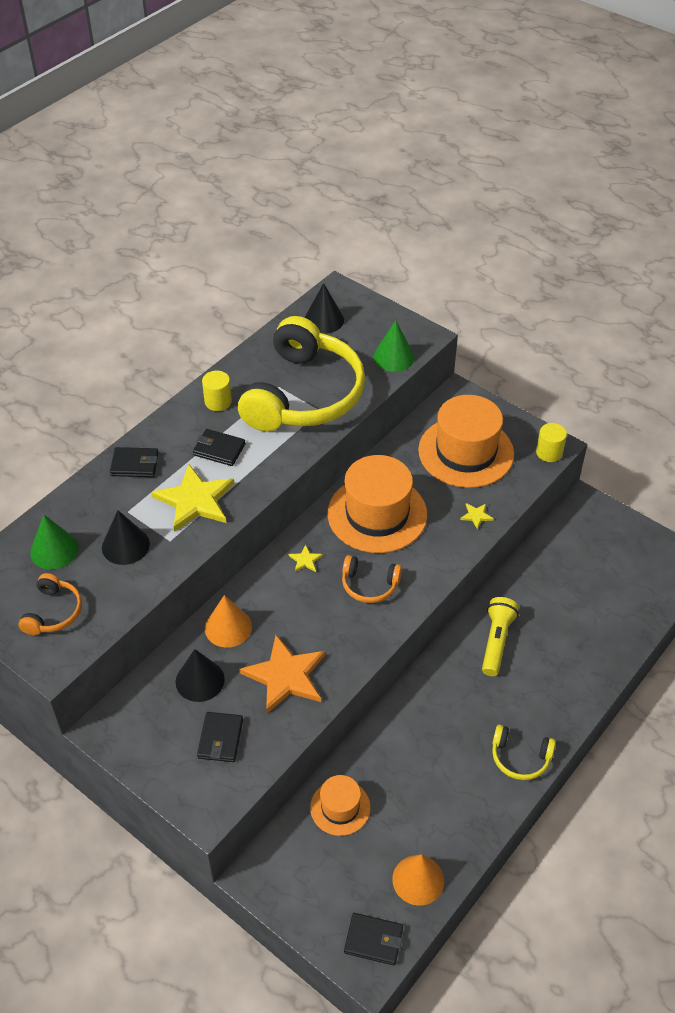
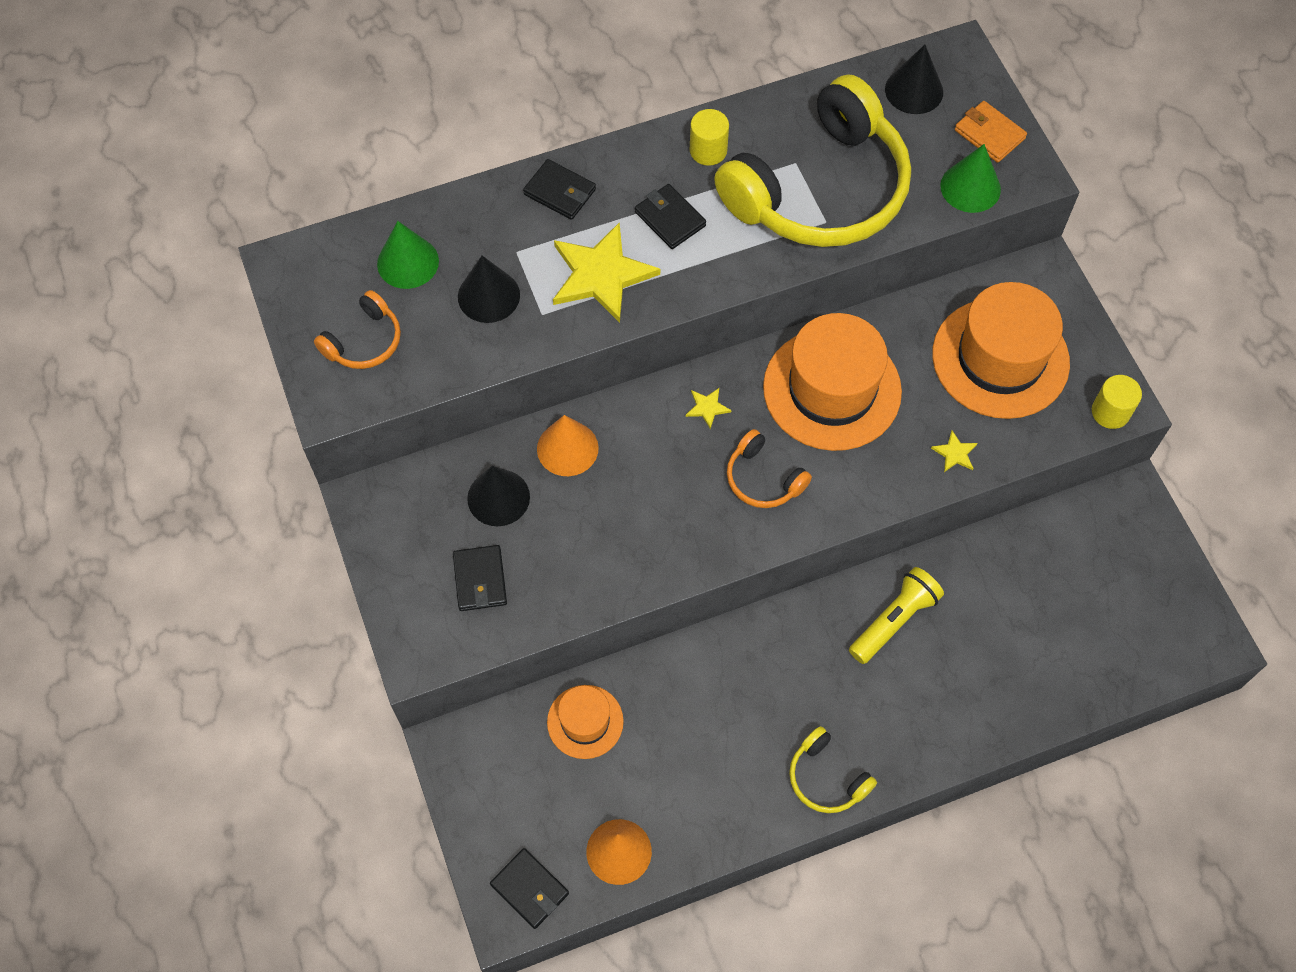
camera: 30 degrees right, 15 degrees up
(220, 739) = (480, 580): black wallet -> black wallet turned 45 degrees counterclockwise
(285, 676) = (595, 542): orange star -> none
(385, 325) = (989, 134): none -> orange wallet

